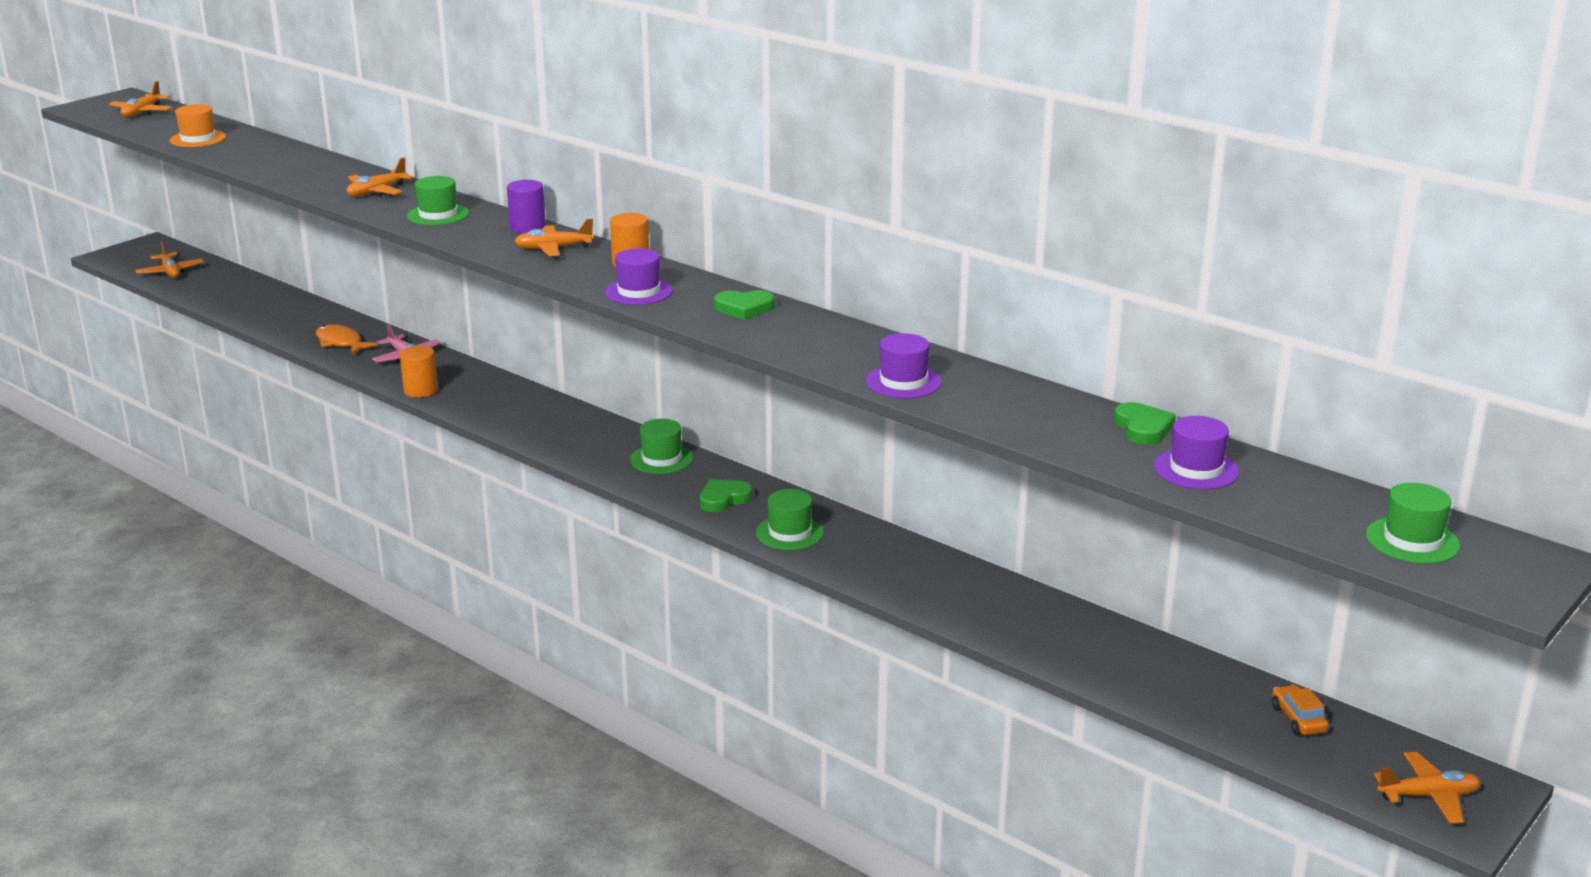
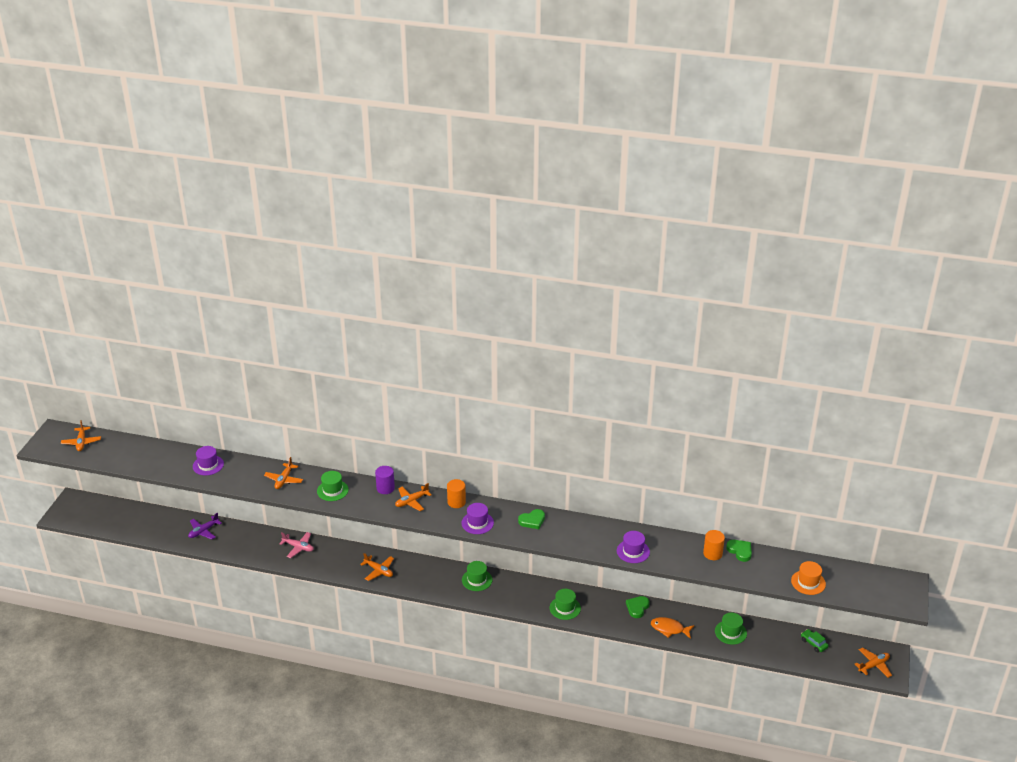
camera: 25 degrees left, 10 degrees up
(170, 272) = (108, 519): orange plane -> orange plane (379, 571)
(198, 139) = (141, 459): orange hat -> orange hat (808, 582)
(286, 311) = (203, 531): none -> purple plane
(341, 343) = (255, 547): orange fish -> orange fish (669, 629)
(420, 390) = (326, 569): orange cylinder -> orange cylinder (712, 553)
(724, 499) = (523, 596): green heart -> green heart (637, 608)
(1196, 469) = (773, 570): purple hat -> purple hat (208, 465)
(1298, 719) = (813, 643): orange car -> green car
(1412, 540) = (864, 586): green hat -> green hat (730, 632)

